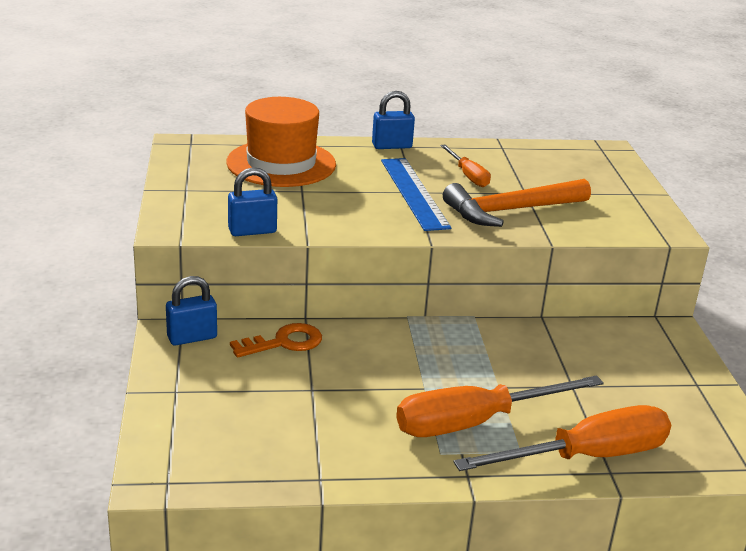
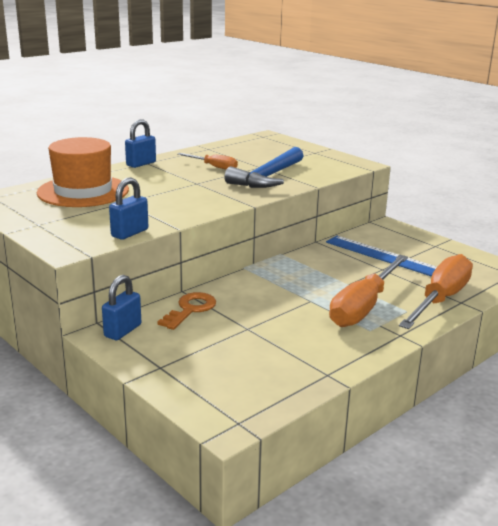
camera: 35 degrees left, 5 degrees down
(414, 193) = (197, 184): blue ruler -> blue ruler (383, 256)
(510, 211) = (268, 177): orange hammer -> blue hammer

